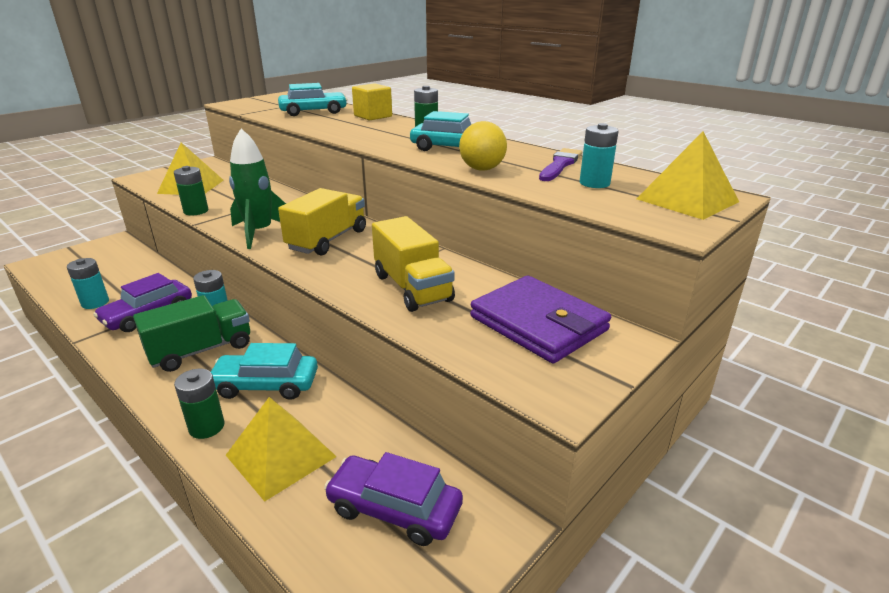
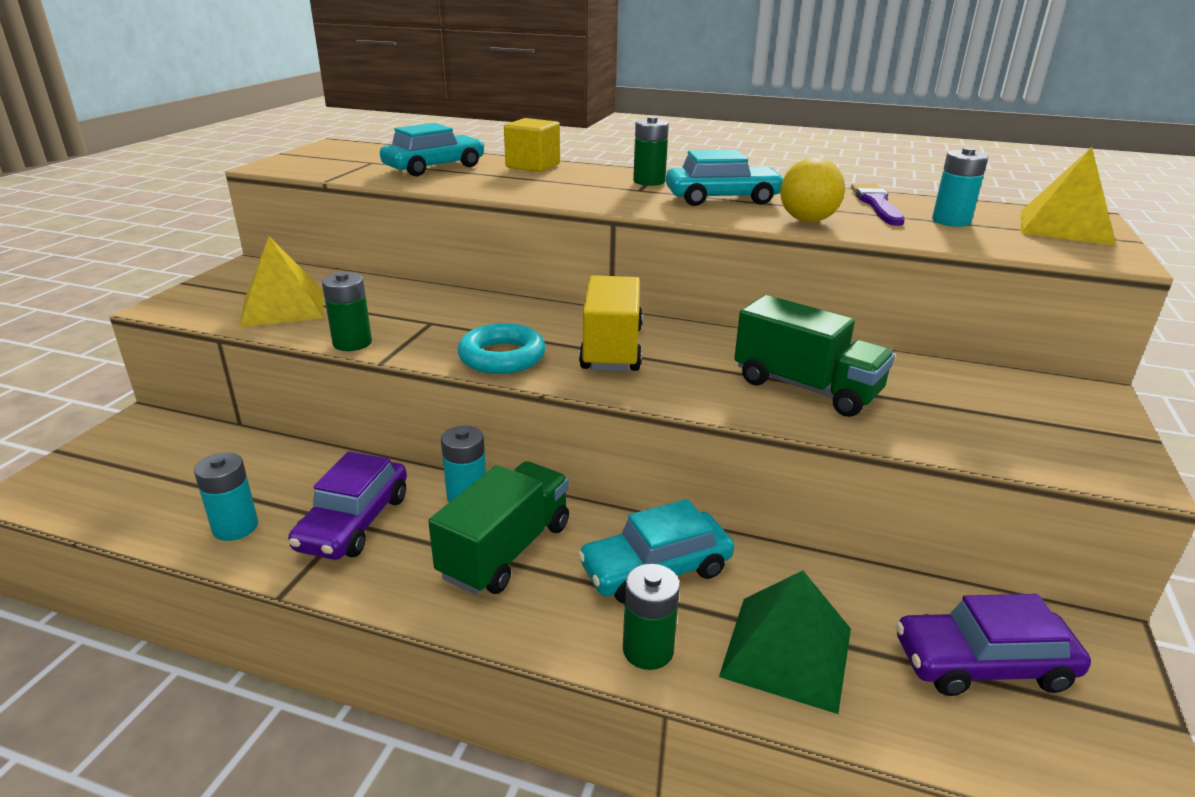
camera: 25 degrees left, 0 degrees up
(259, 233) = (502, 357): green rocket -> turquoise ring
(281, 455) = (786, 651): yellow pyramid -> green pyramid
(412, 288) = (806, 388): yellow truck -> green truck
(538, 323) = (992, 398): purple wallet -> none

